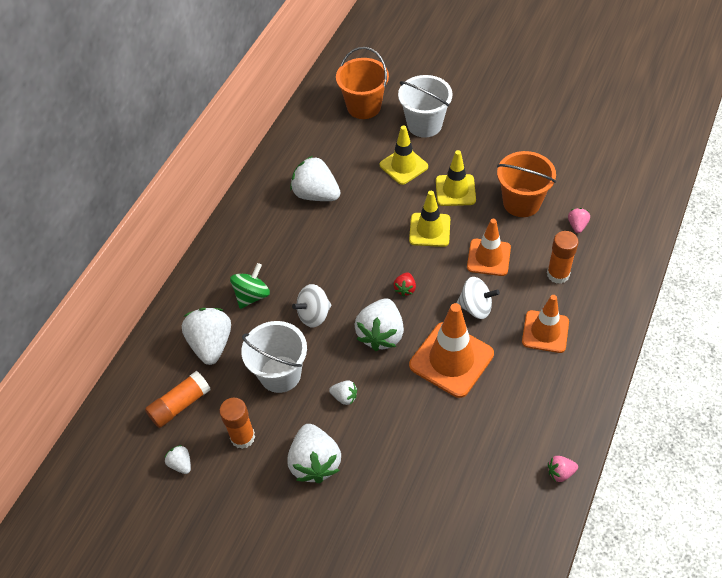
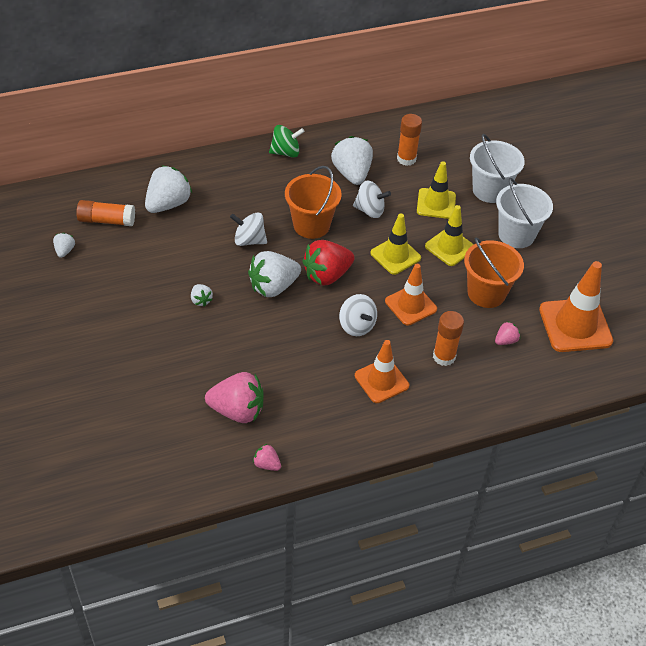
camera: 40 degrees right, 5 degrees down
(242, 437) = (115, 268): orange glue stick -> orange glue stick (406, 159)
(252, 295) = (228, 198): green spinning top -> green spinning top (286, 152)
(280, 374) = (183, 254): white bucket -> white bucket (516, 235)
(315, 462) = (134, 318): white strawberry -> none
(364, 106) = (463, 146): orange bucket -> orange bucket (311, 225)
(367, 211) = (370, 210): none -> white spinning top
(405, 289) = (327, 275): red strawberry -> red strawberry, size x2.09
(451, 359) = (295, 340): orange traffic cone -> orange traffic cone (575, 325)
(487, 454) = (237, 410): none -> pink strawberry

